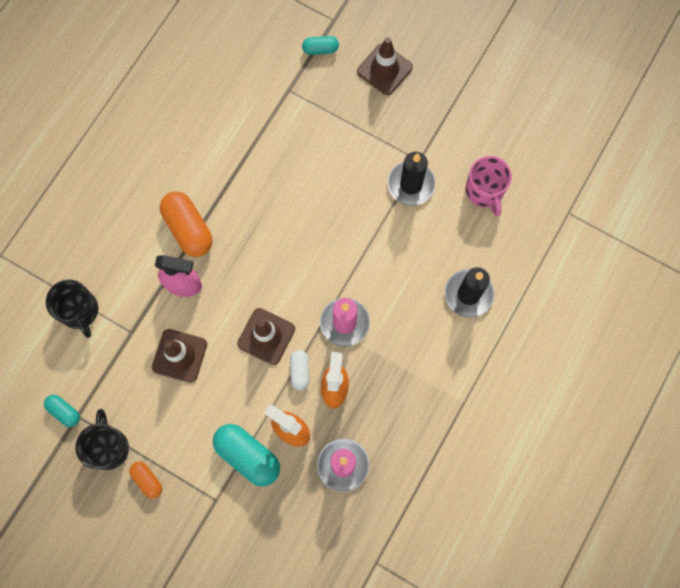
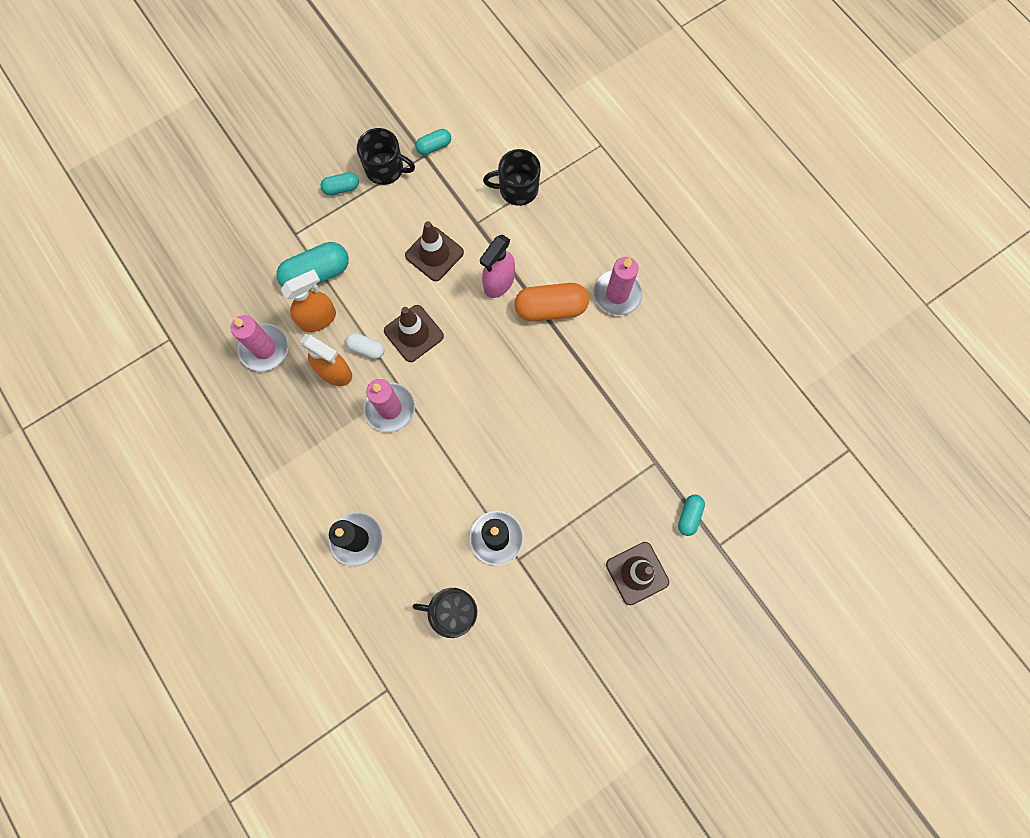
camera: 115 degrees right, 0 degrees up
(147, 480) = (341, 188): orange capsule -> turquoise capsule
(150, 179) = (617, 294): none -> pink candle
(485, 191) = (453, 611): pink mug -> black mug

